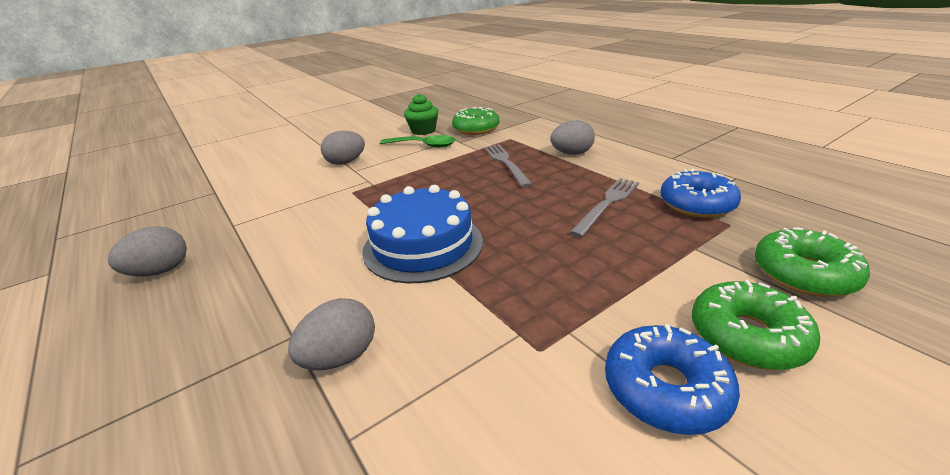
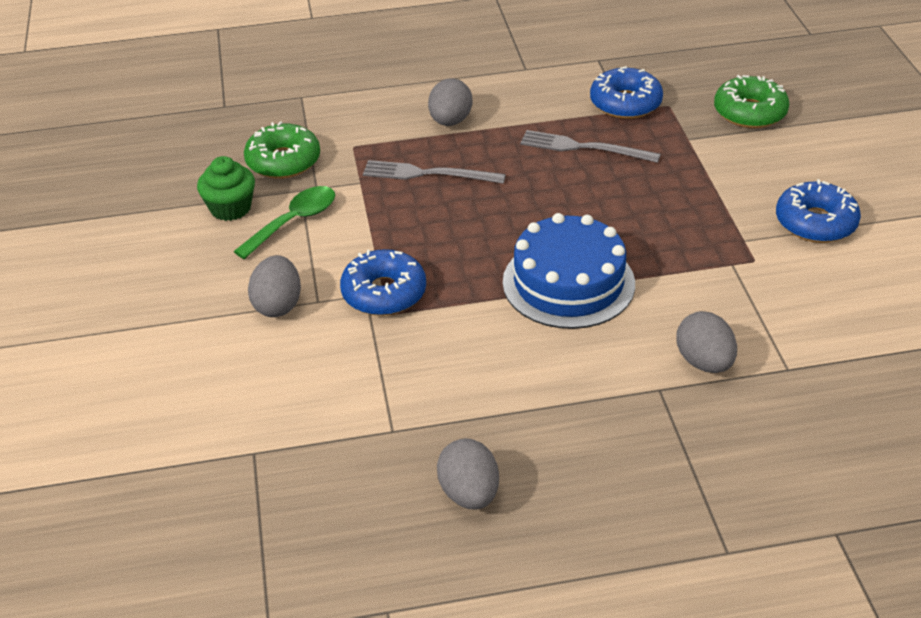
camera: 65 degrees left, 10 degrees up
(371, 185) = (384, 293): none -> blue donut
(607, 204) = (584, 148): grey fork -> grey fork turned 45 degrees counterclockwise
(747, 336) = (792, 169): green donut -> none

